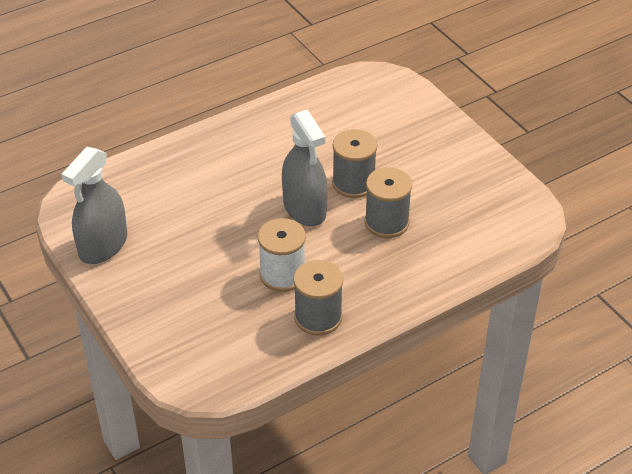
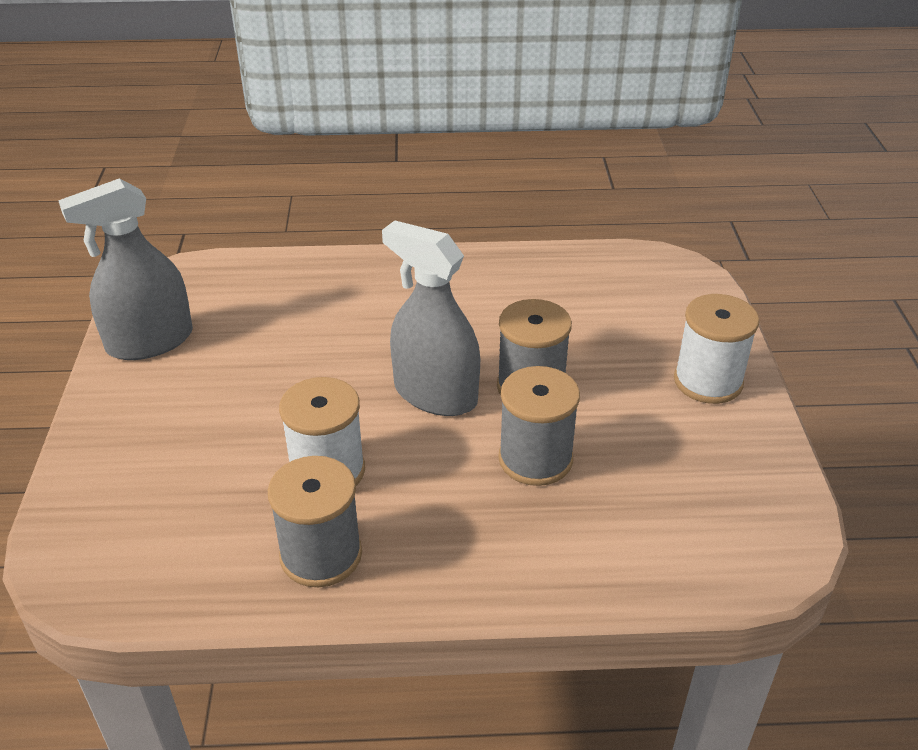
camera: 30 degrees right, 5 degrees down
(304, 208) = (435, 394): grey spray bottle -> grey spray bottle turned 120 degrees clockwise
(444, 143) = (708, 381): none -> white spool

